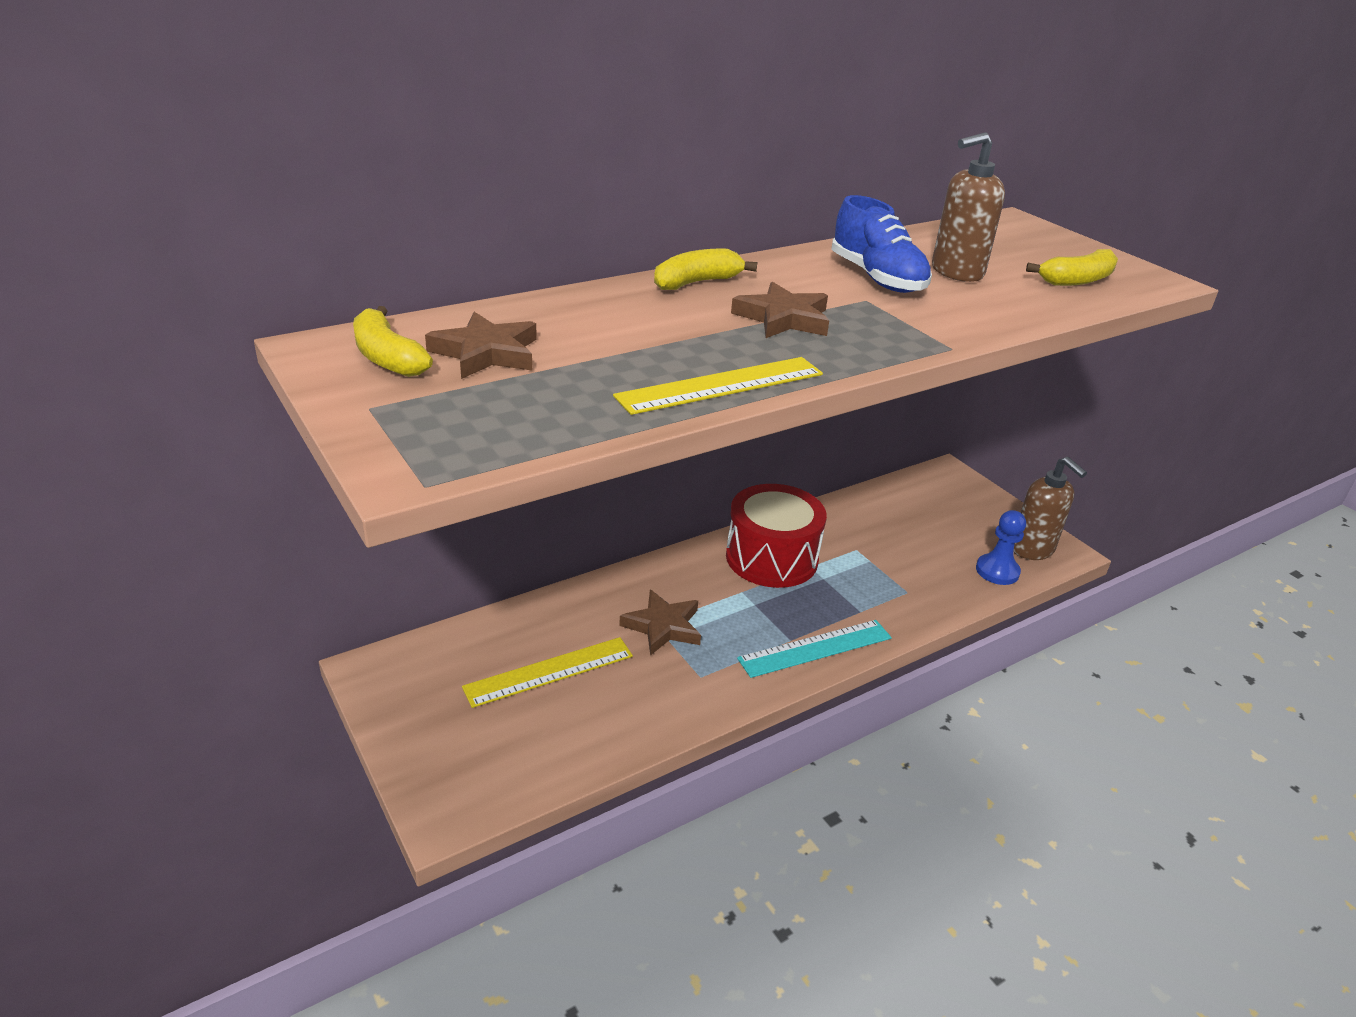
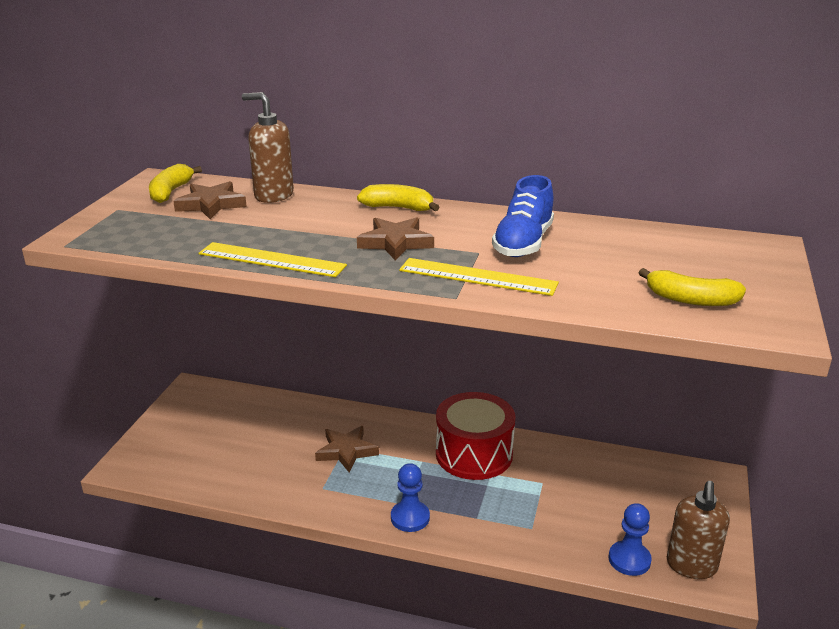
camera: 50 degrees right, 5 degrees down
(549, 671) = (257, 437): yellow ruler -> yellow ruler (477, 277)
(815, 648) = (410, 518): turquoise ruler -> blue pawn
(956, 272) = (597, 260): brown soap dispenser -> brown soap dispenser (273, 195)

